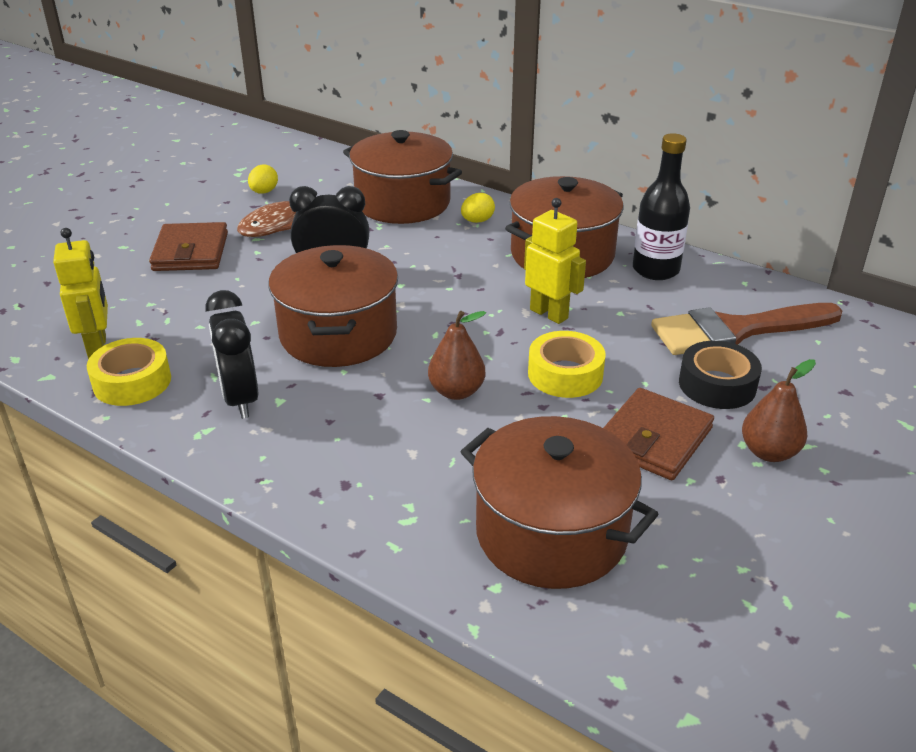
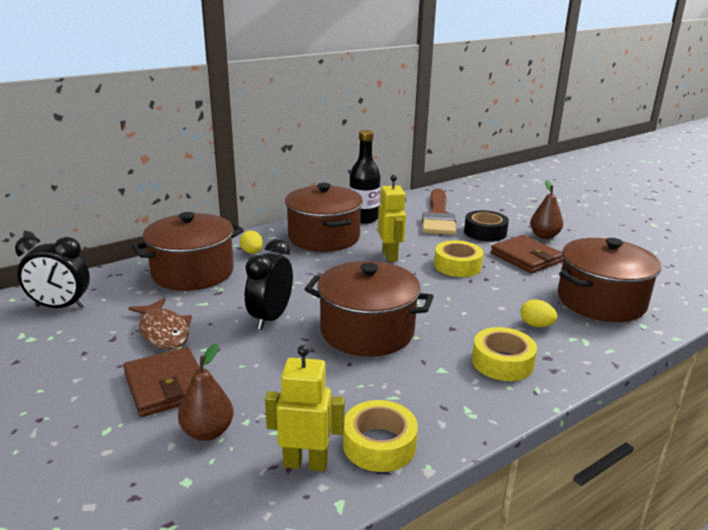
camera: 70 degrees left, 10 degrees down
(191, 252) = (167, 385): brown wallet -> brown wallet turned 45 degrees clockwise
(240, 399) = (432, 387): black clock -> black clock (60, 307)
(264, 192) = (91, 329): yellow egg -> yellow egg (536, 325)
(315, 445) = (502, 362): none -> yellow tape
(456, 391) = (460, 301): brown pear -> brown pear (208, 432)
(549, 314) = (390, 256): yellow robot -> yellow robot turned 105 degrees clockwise

